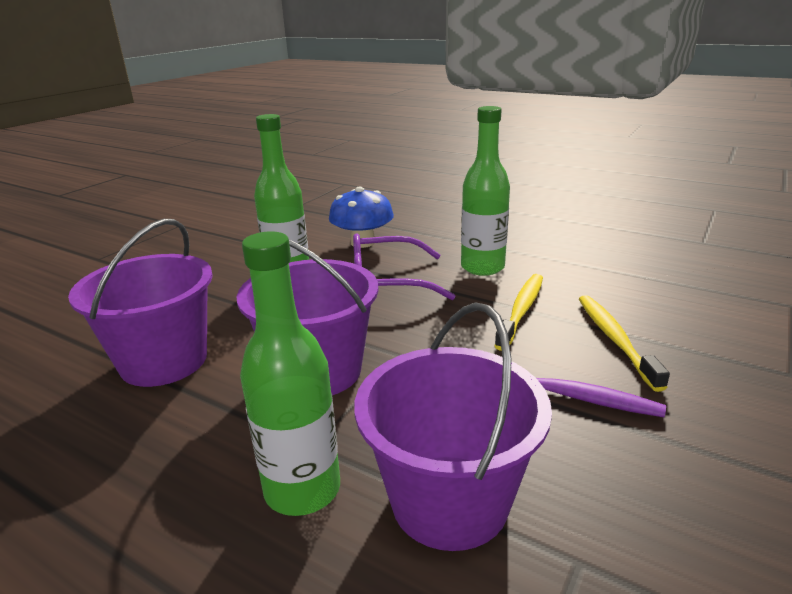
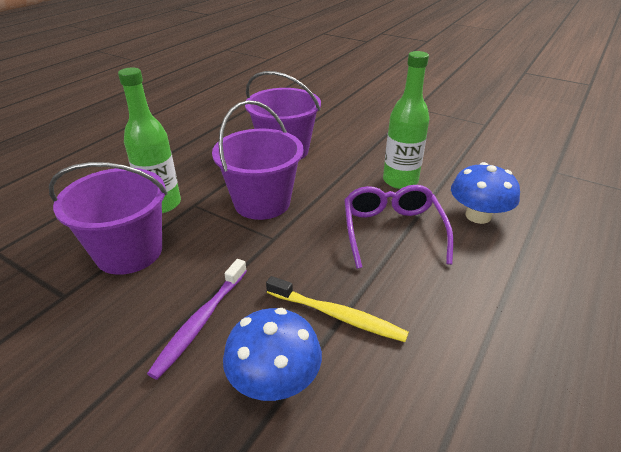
camera: 90 degrees right, 10 degrees up
(482, 267) = (434, 297): green bottle -> none
(615, 339) = (274, 380): yellow toothbrush -> blue mushroom

